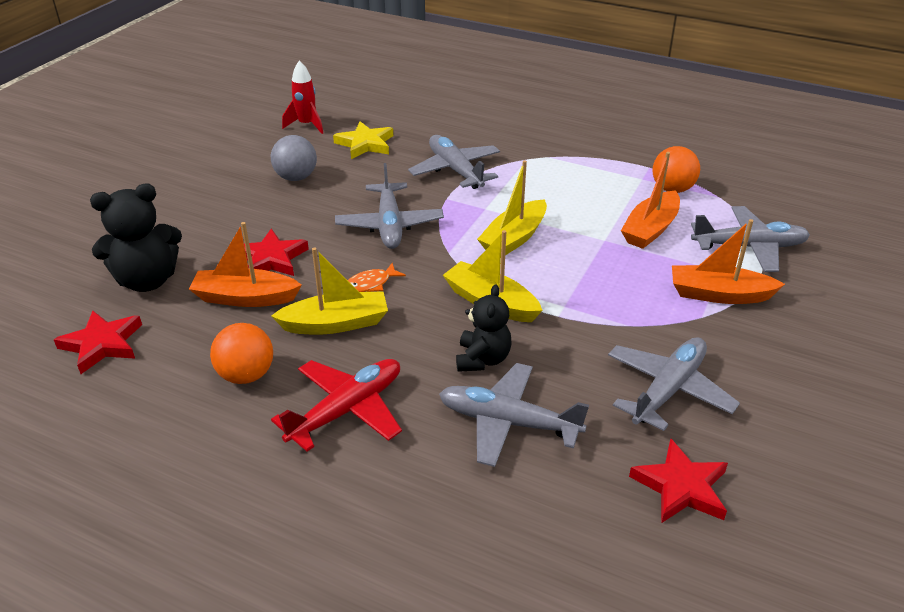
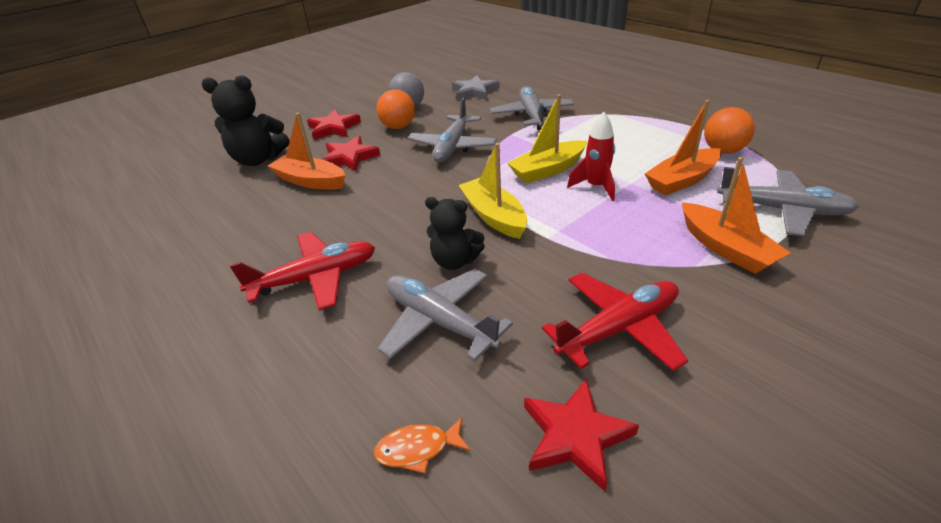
camera: 25 degrees right, 0 degrees up
(102, 344) = (195, 195): red star -> red star (333, 128)
(246, 375) = (266, 235): orange ball -> orange ball (398, 127)
(307, 125) = (441, 76): red rocket -> red rocket (596, 187)
(335, 324) = (359, 210): yellow boat -> none
(365, 144) = (474, 92): yellow star -> grey star
(371, 284) = (407, 186): orange fish -> orange fish (418, 449)
(482, 359) = (455, 261): black teddy bear -> black teddy bear turned 75 degrees clockwise
(668, 389) = (619, 328): grey plane -> red plane
(719, 294) = (725, 248): orange boat -> orange boat turned 150 degrees counterclockwise

